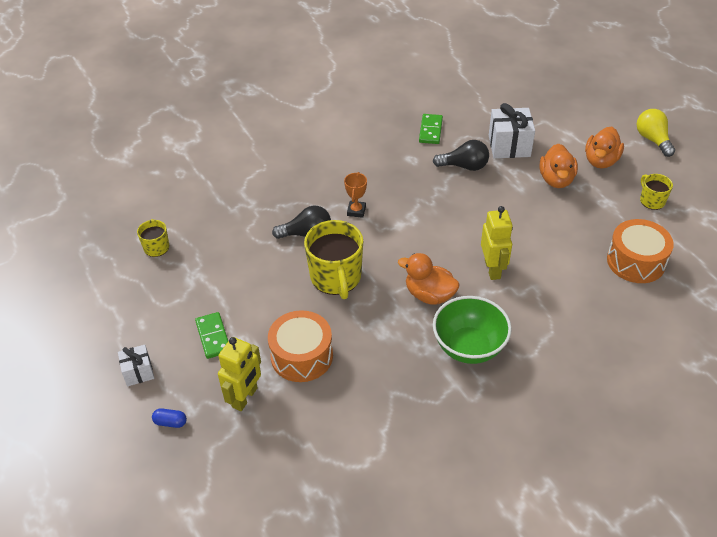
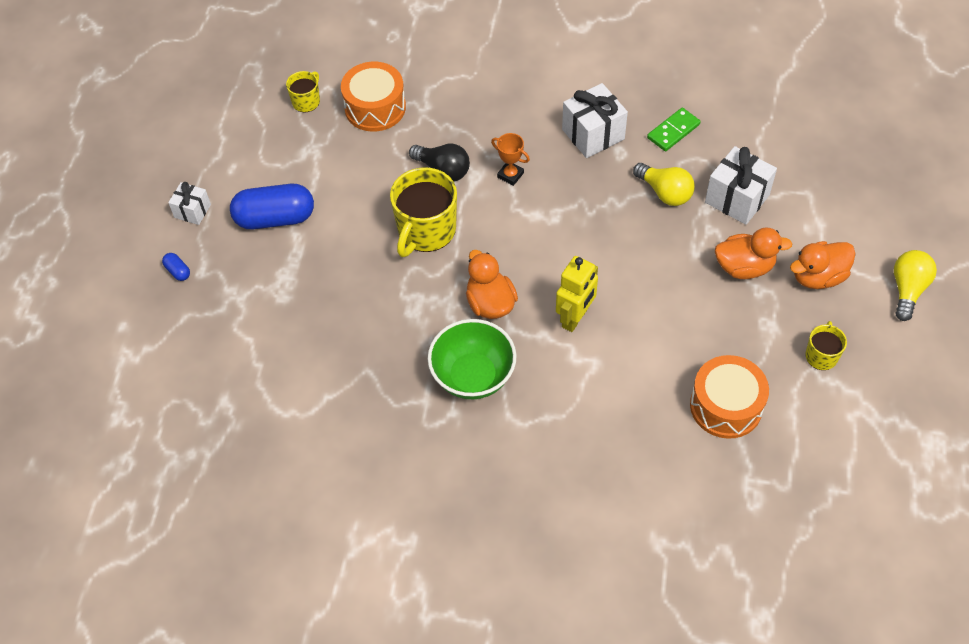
camera: 40 degrees right, 10 degrees up
(213, 337) = (275, 218): green domino -> blue capsule
(245, 397) = (250, 290): yellow robot -> none
(302, 356) = (327, 285): orange drum -> orange drum (375, 107)
(356, 211) = (510, 175): orange trophy -> orange trophy turned 75 degrees clockwise
(383, 158) = (593, 134): none -> white gift
(464, 166) = (665, 192): black light bulb -> yellow light bulb
(556, 180) = (744, 267): orange duck -> orange duck turned 135 degrees counterclockwise

